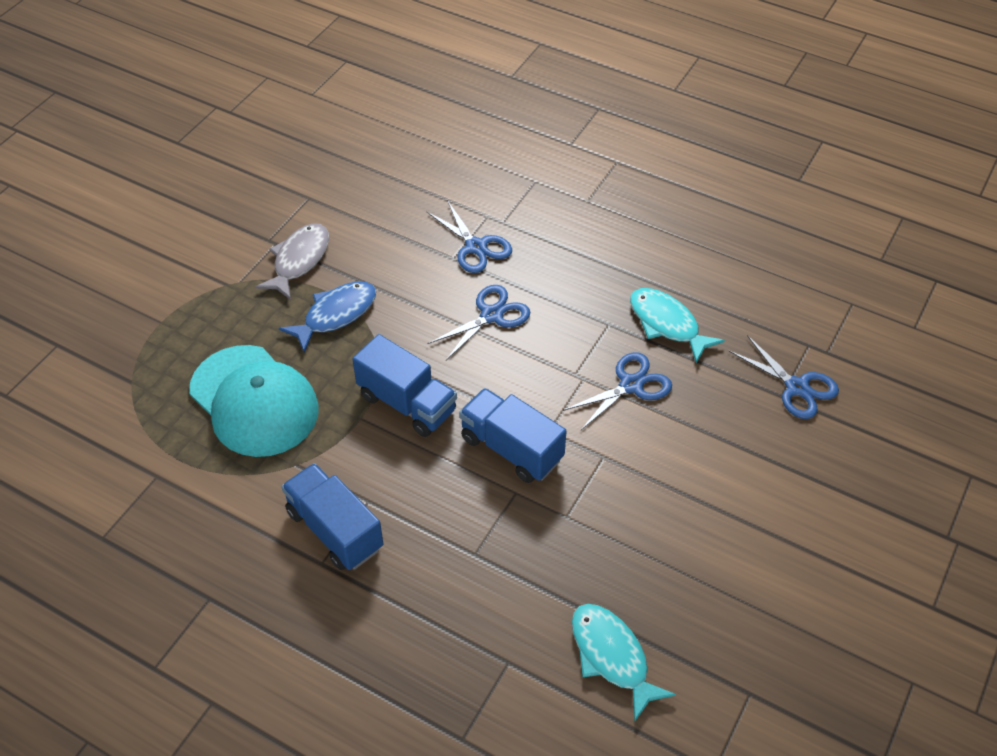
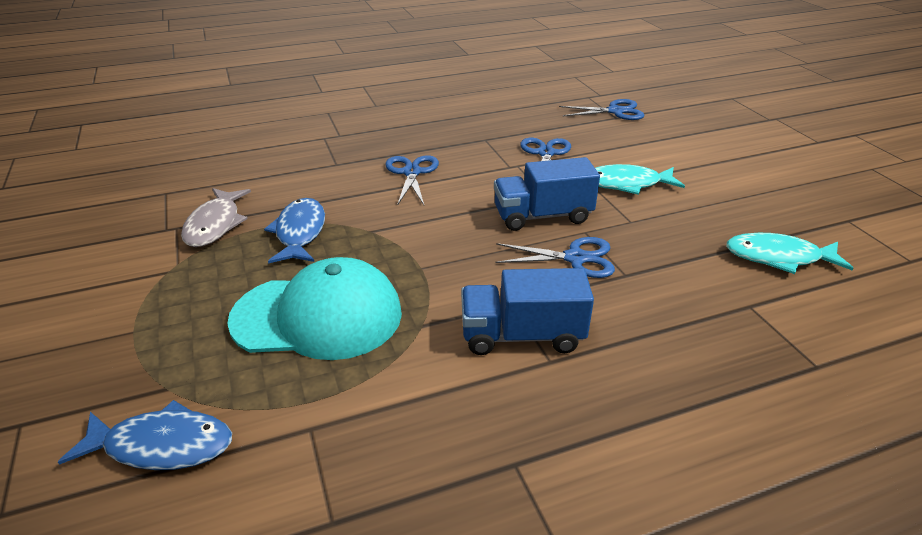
camera: 50 degrees left, 15 degrees down
(91, 419) = (162, 445): none -> blue fish
(299, 260) = (215, 224): grey fish -> grey fish turned 150 degrees counterclockwise
(407, 403) = (438, 240): blue truck -> none
(476, 247) = (343, 152): blue scissors -> blue scissors (575, 258)
(667, 324) = (513, 124): turquoise fish -> turquoise fish (627, 184)

